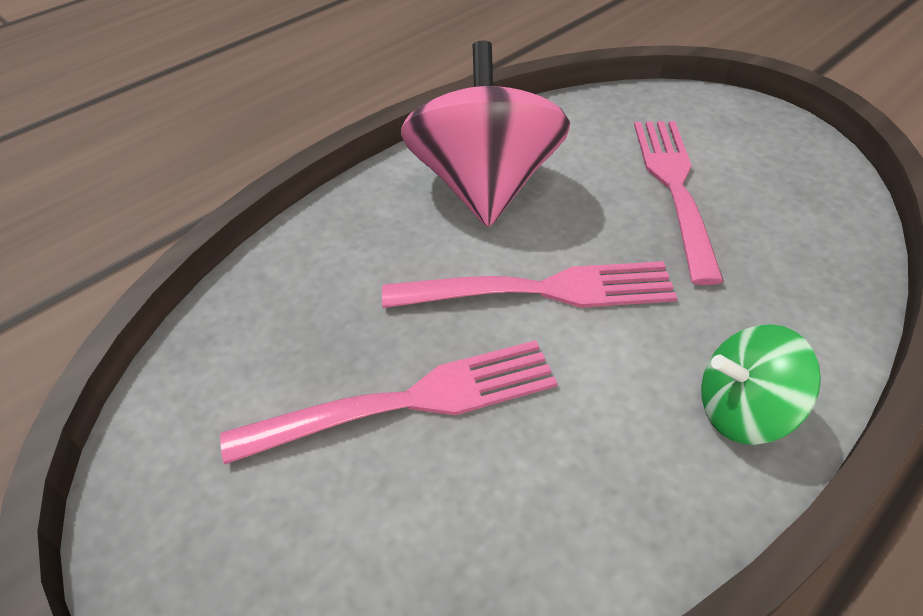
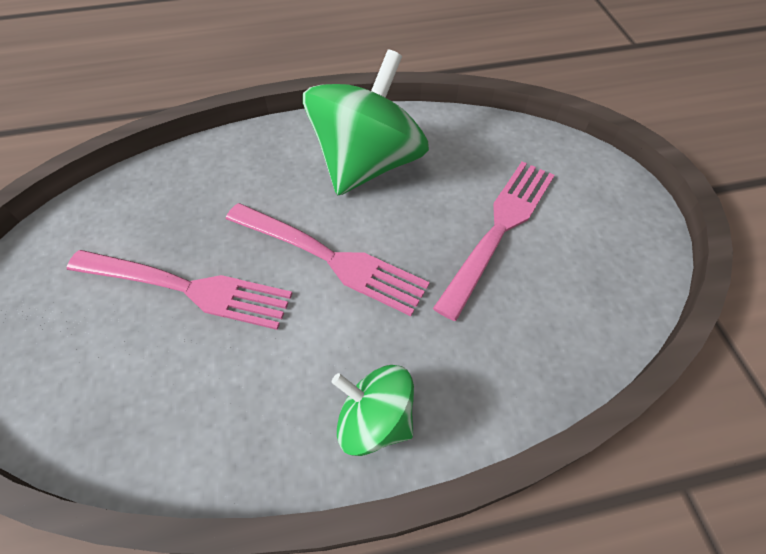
camera: 30 degrees right, 10 degrees up
(485, 187) = (367, 164): pink spinning top -> green spinning top

